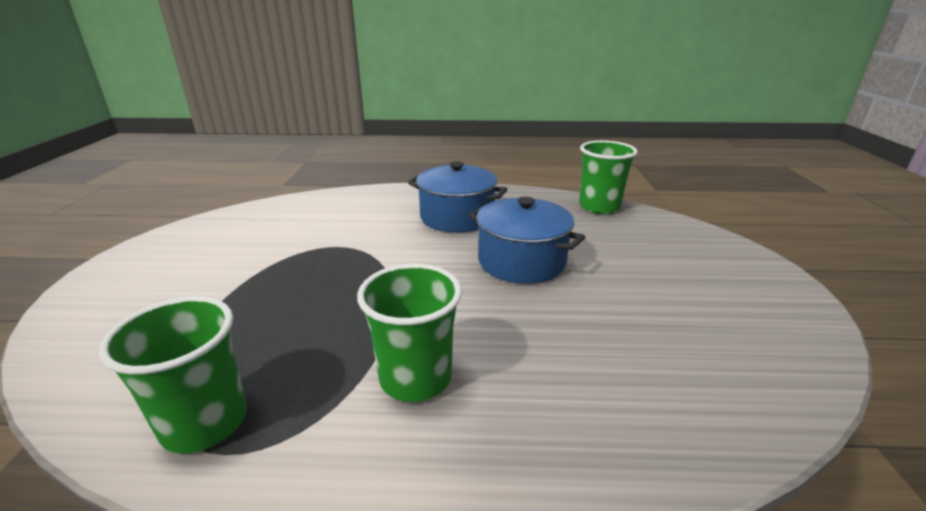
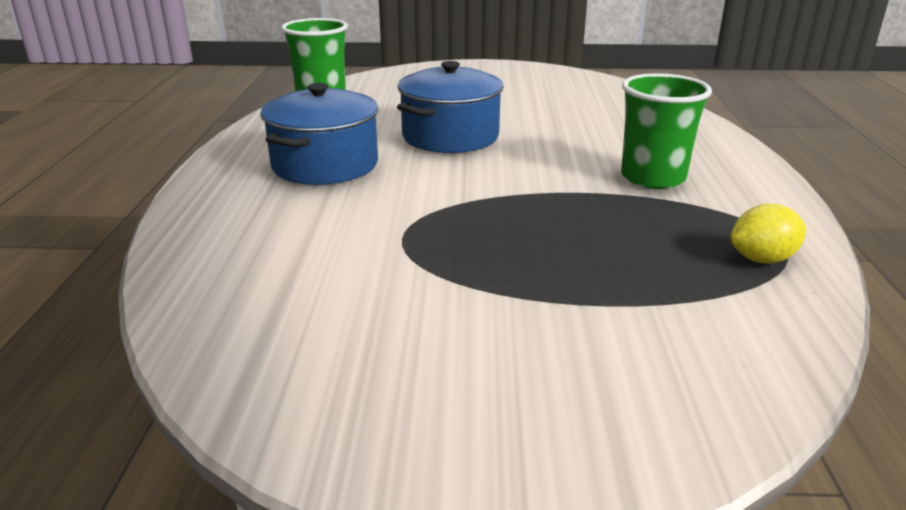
camera: 90 degrees left, 0 degrees up
(205, 422) = (762, 259): green cup -> yellow lemon

